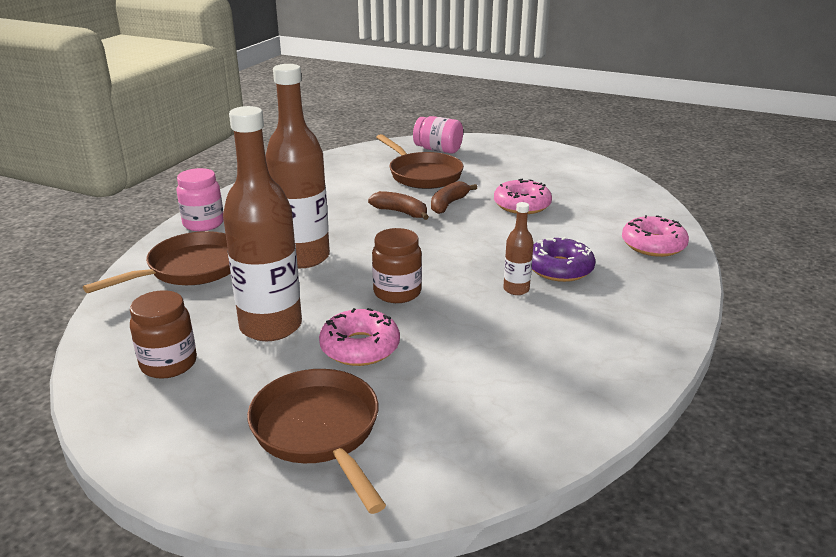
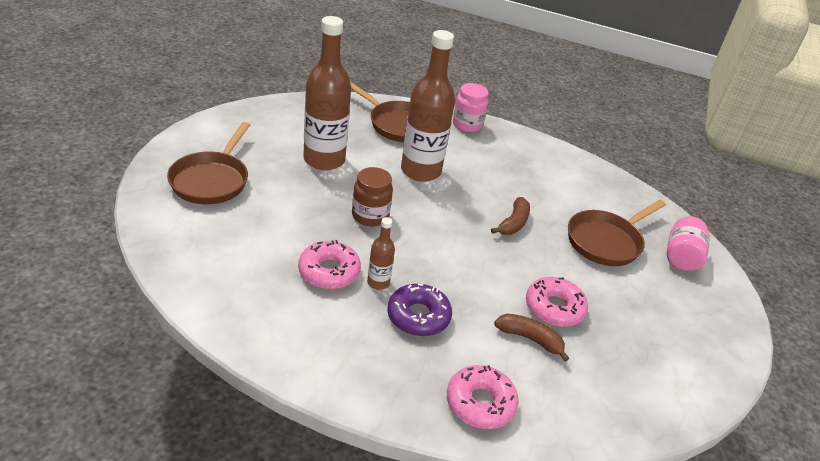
camera: 80 degrees right, 10 degrees up
(169, 364) = (285, 126): brown jar -> none
(318, 431) = (211, 180): brown pan -> brown pan turned 135 degrees clockwise
(360, 347) = (297, 196): pink donut -> pink donut (329, 272)
(448, 204) = (540, 255): brown banana -> brown banana (530, 339)

